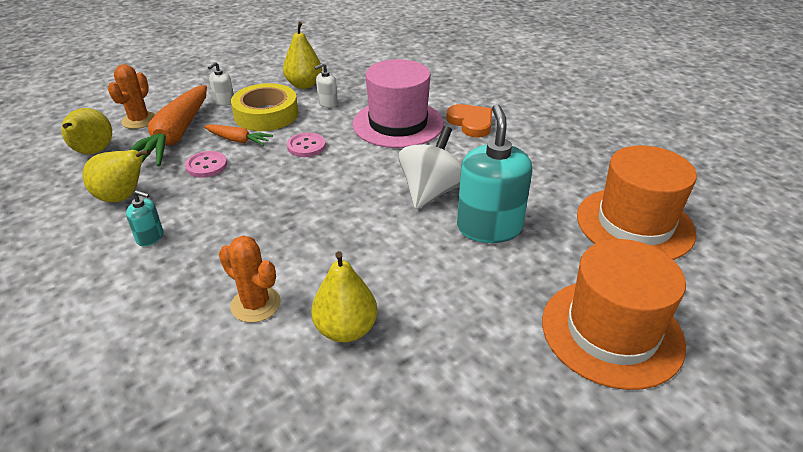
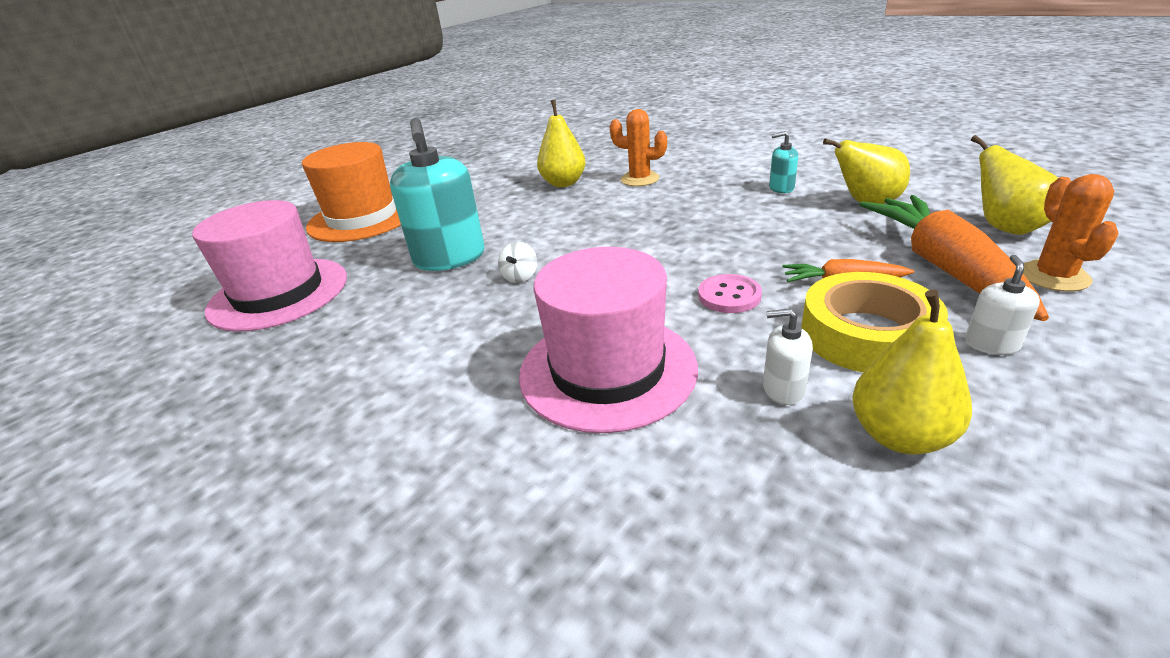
camera: 170 degrees right, 5 degrees down
(206, 166) = (830, 245): pink button -> none
(327, 103) = (783, 389): white soap dispenser -> white soap dispenser turned 120 degrees counterclockwise
(431, 192) = (520, 277): white spinning top -> white spinning top, size x0.45
(471, 123) = (465, 404): orange heart -> none
(634, 224) = (278, 293): orange hat -> pink hat

